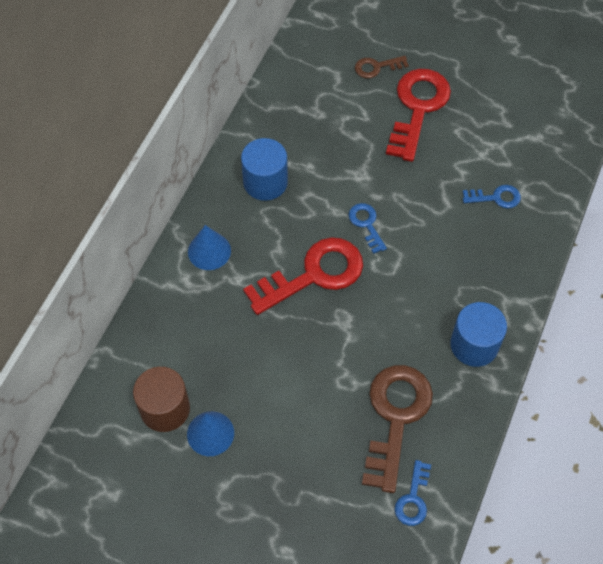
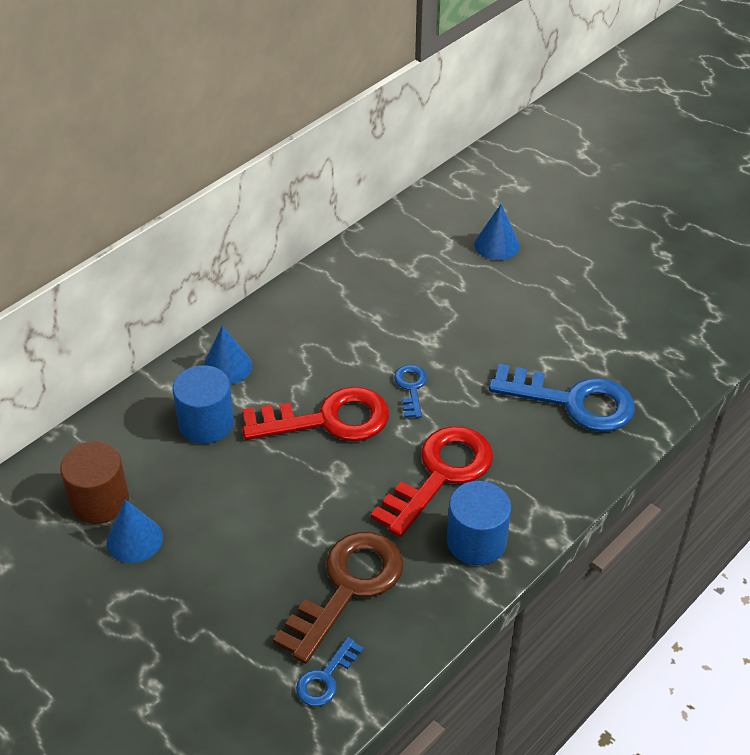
camera: 20 degrees right, 15 degrees down
(265, 182) = (321, 319): blue cylinder -> blue cylinder (206, 423)
(376, 67) = (497, 245): brown key -> blue cone
(418, 108) = (524, 293): red key -> red key (441, 474)
(496, 197) = (573, 402): blue key -> blue key, size x2.05

